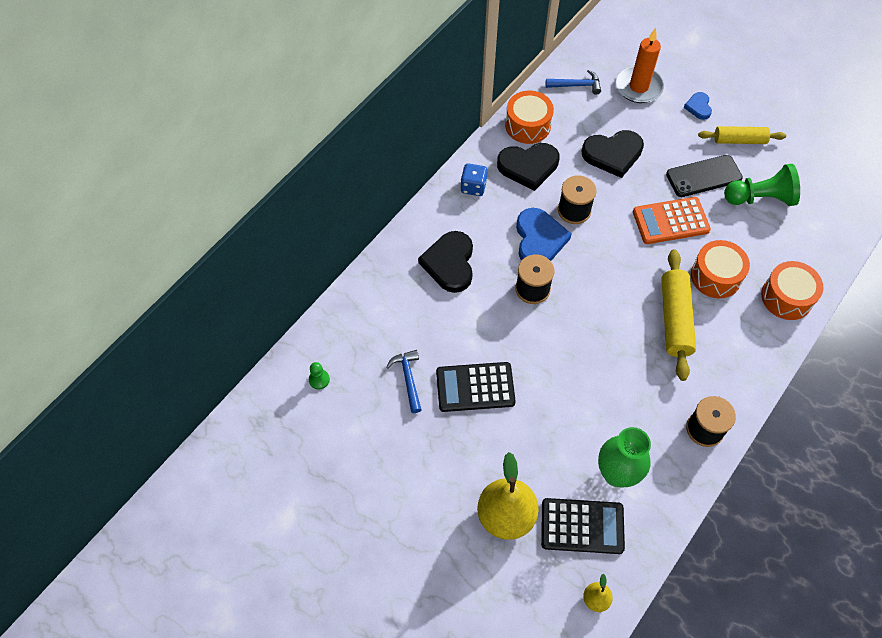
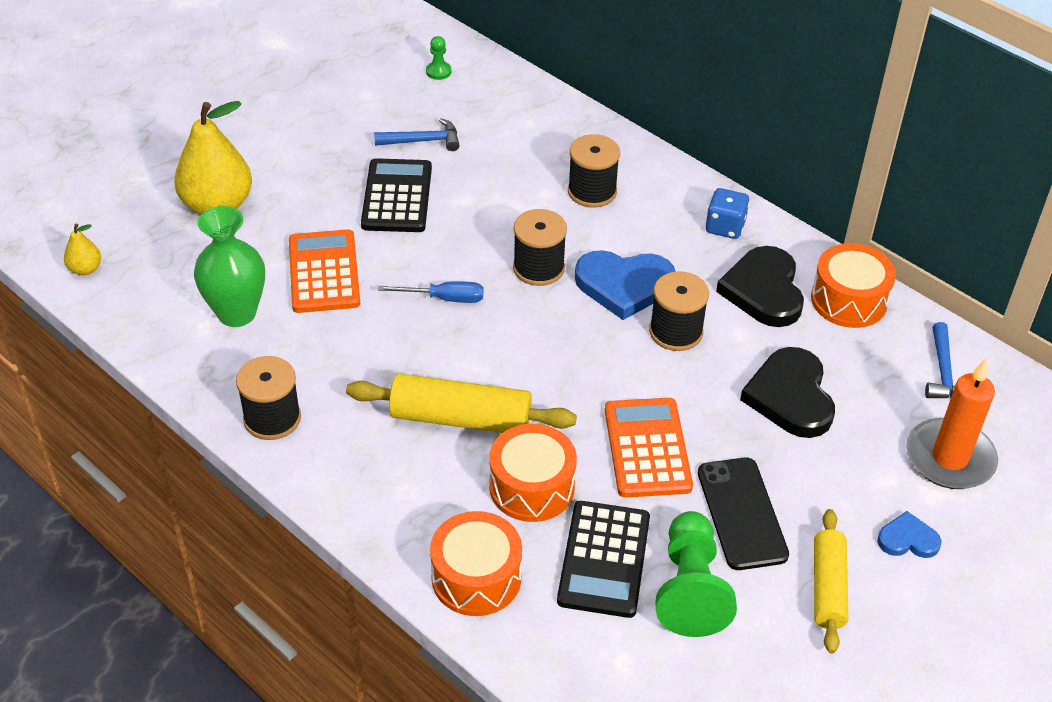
camera: 95 degrees right, 15 degrees down
(450, 263) = (592, 191): black heart -> black spool
(564, 423) = (324, 272): none -> orange calculator
(573, 342) = (444, 298): none -> blue screwdriver
(582, 526) = (179, 270): black calculator -> black calculator (604, 559)

